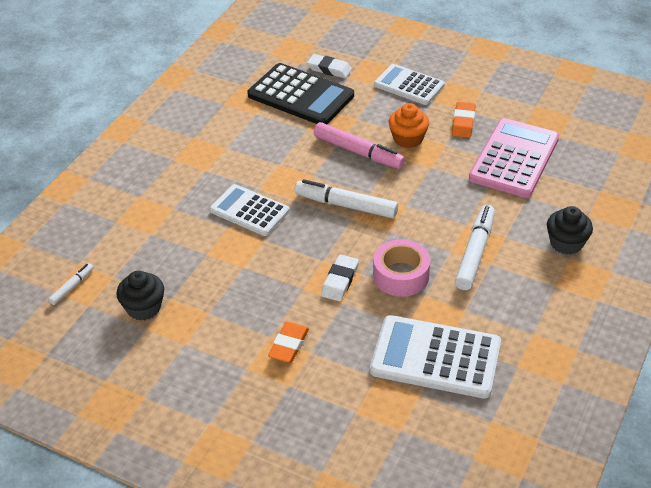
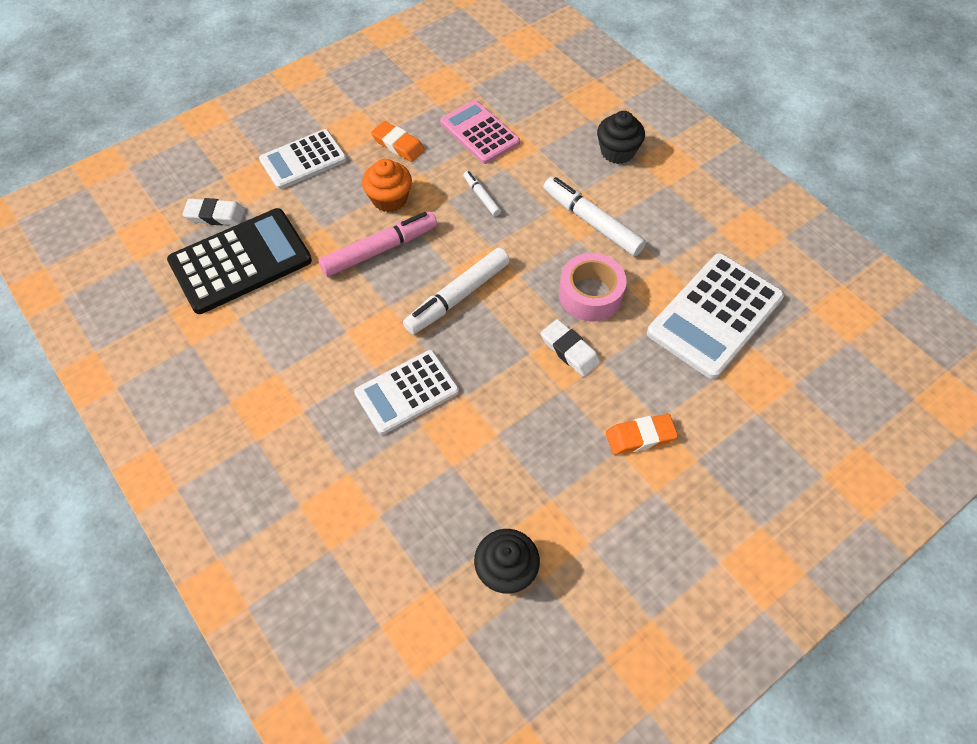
camera: 65 degrees left, 15 degrees up
(72, 287) = (421, 648): white marker -> white marker (481, 196)
(289, 345) = (640, 436): orange eraser -> orange eraser turned 60 degrees counterclockwise
(329, 69) = (215, 215): white eraser -> white eraser turned 45 degrees clockwise
(514, 159) = (479, 133): pink calculator -> pink calculator, size x0.67

